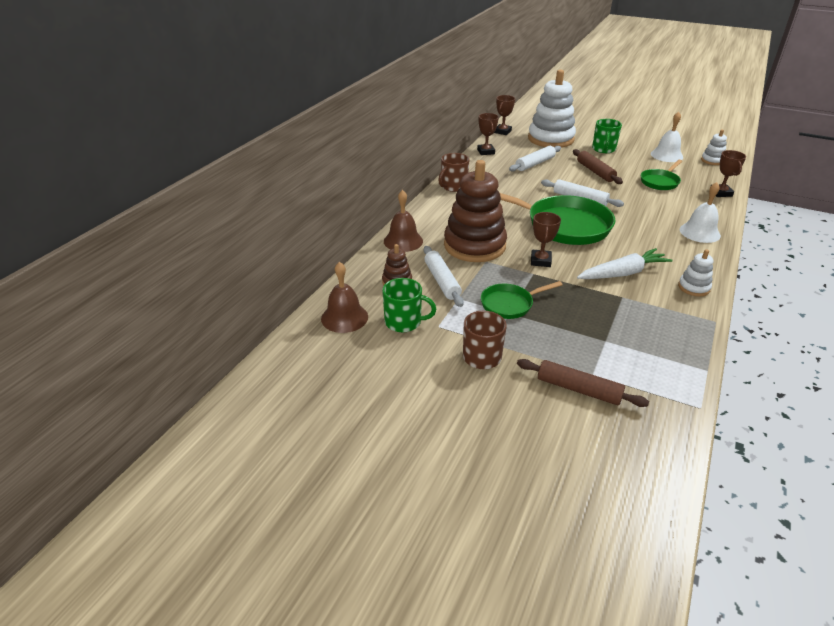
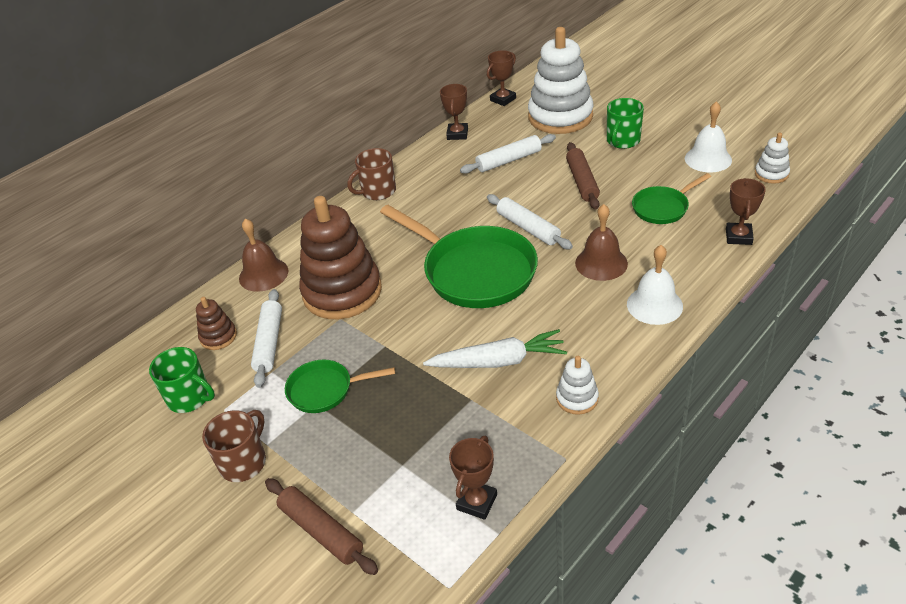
camera: 20 degrees right, 5 degrees up
(344, 317) = (131, 381): brown bell -> brown bell (601, 263)
(540, 261) = (407, 327): brown trophy -> brown trophy (476, 502)

